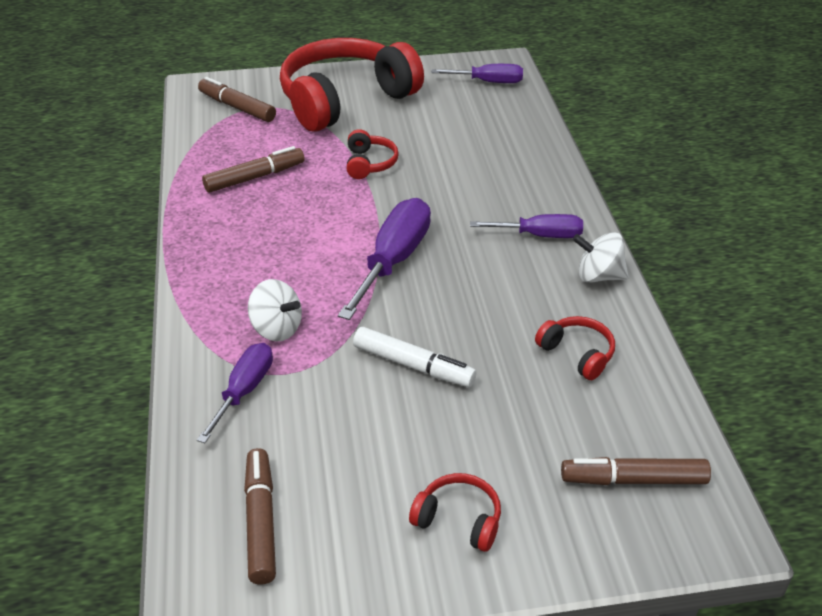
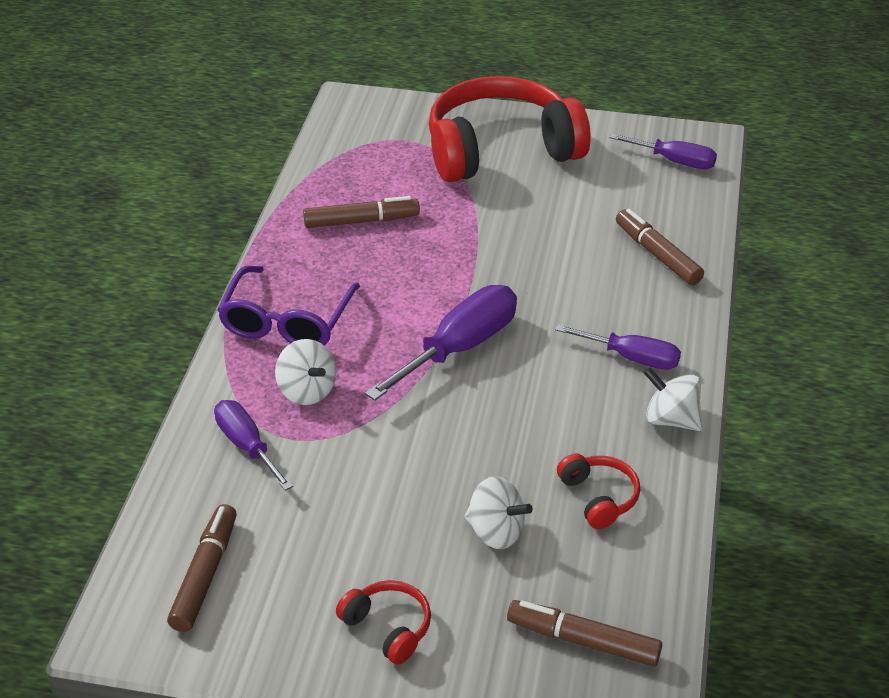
camera: 20 degrees right, 0 degrees up
(228, 274) = (286, 321): none -> purple glasses
(237, 107) = (380, 135): brown marker -> brown marker (657, 254)
(244, 391) = (247, 446): purple screwdriver -> purple screwdriver turned 75 degrees counterclockwise
(369, 163) = (489, 232): red headphones -> none
(413, 365) = (423, 464): white marker -> none
(508, 406) = (496, 532): none -> white spinning top

